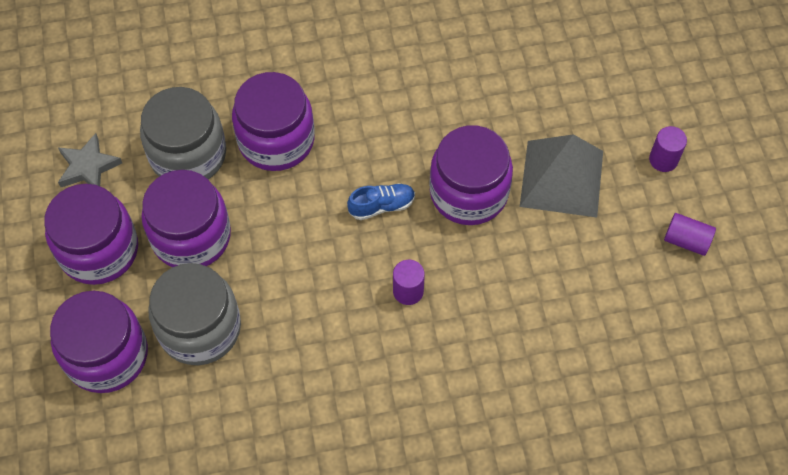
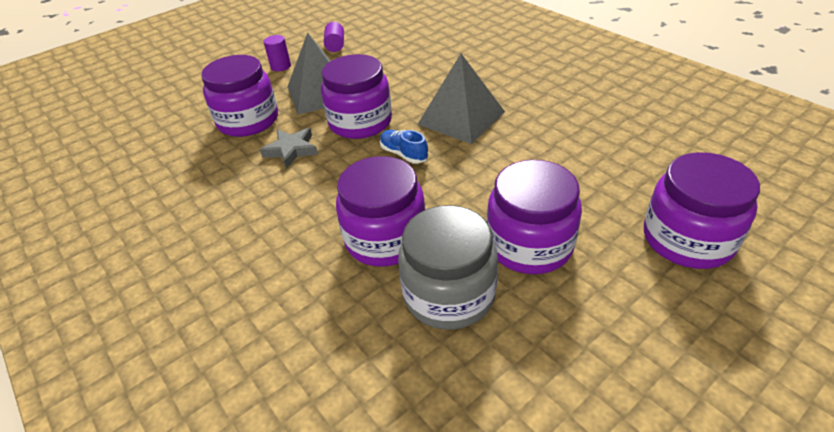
camera: 115 degrees left, 20 degrees down
(88, 167) = (535, 378): grey star -> grey star (291, 150)
(99, 250) = (610, 305): purple jar -> purple jar (248, 121)
(200, 328) = (599, 197): grey jar -> none
(408, 291) = (461, 118): purple cylinder -> grey pyramid

